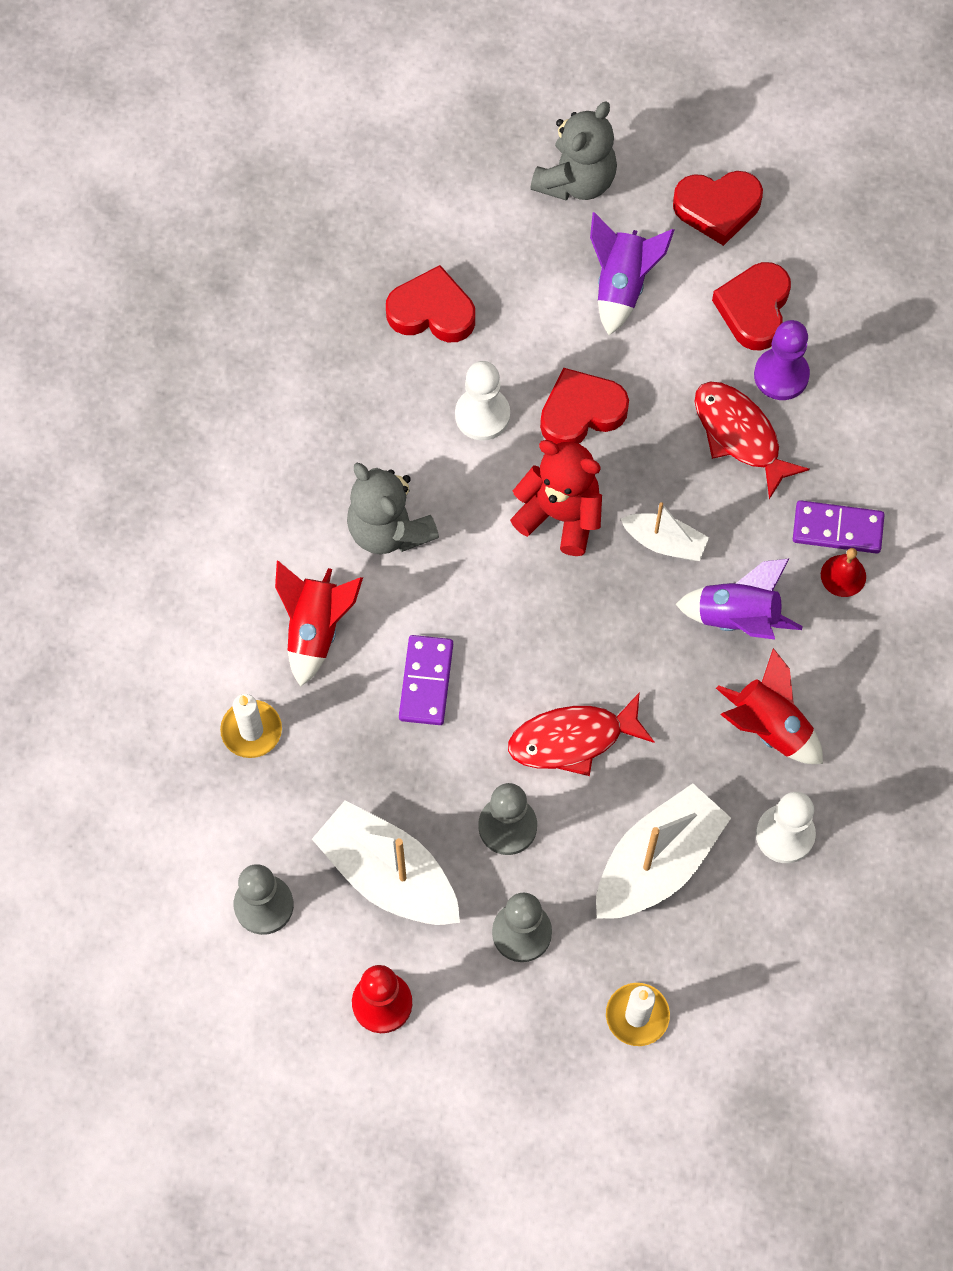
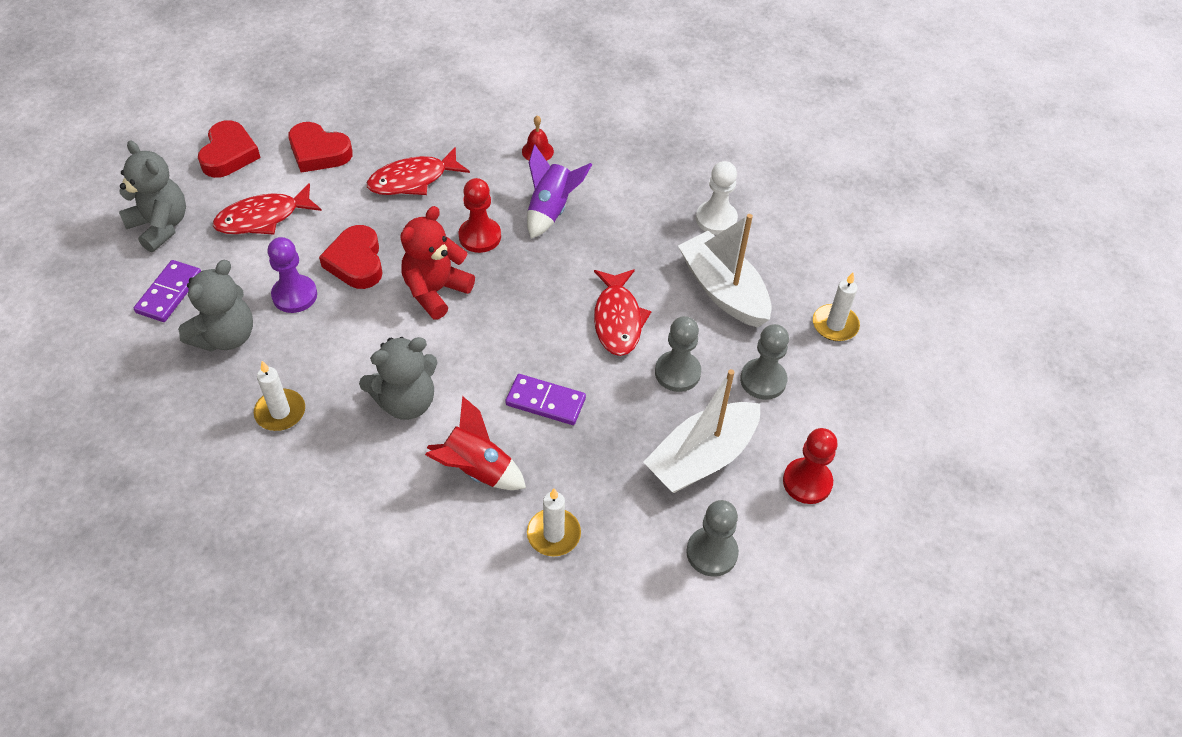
camera: 80 degrees left, 15 degrees down
(343, 404) = (280, 412): none -> white candle
(432, 312) = (226, 336): red heart -> grey teddy bear
(482, 415) = (332, 322): white pawn -> none
(621, 285) = (263, 218): purple rocket -> red fish
(664, 542) = (480, 236): white boat -> red pawn
(768, 727) = (636, 211): red rocket -> none
(781, 375) = (376, 149): purple pawn -> purple pawn (294, 295)
(837, 529) = (503, 146): purple domino -> purple domino (169, 293)

